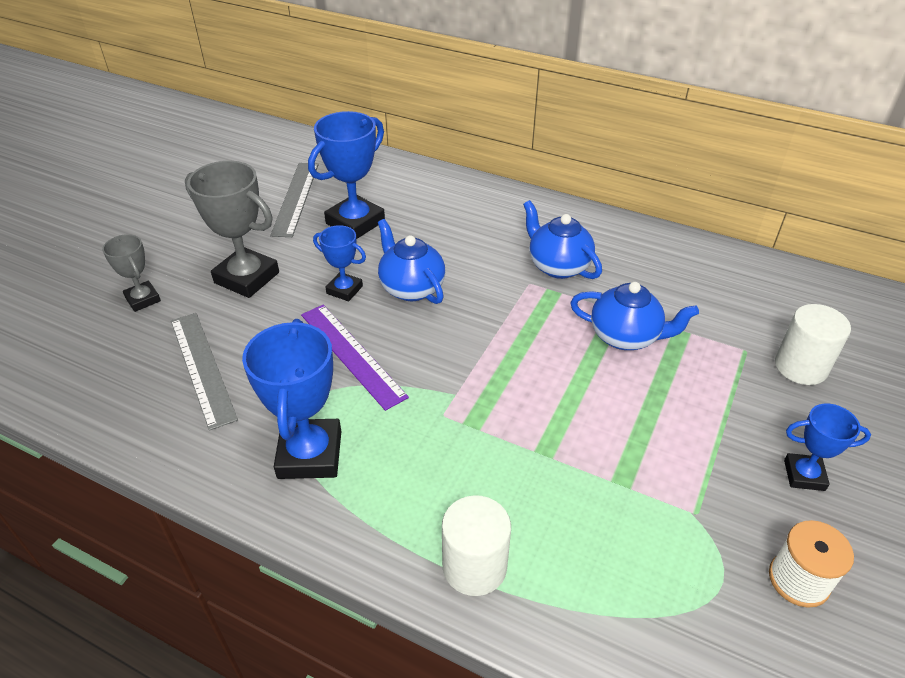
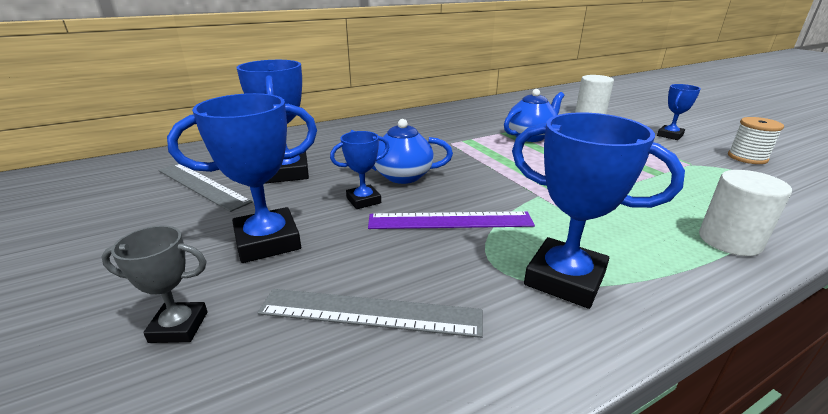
camera: 55 degrees left, 15 degrees down
(247, 278) = (268, 241): grey trophy -> blue trophy
(558, 266) = (445, 132): blue teapot -> none

